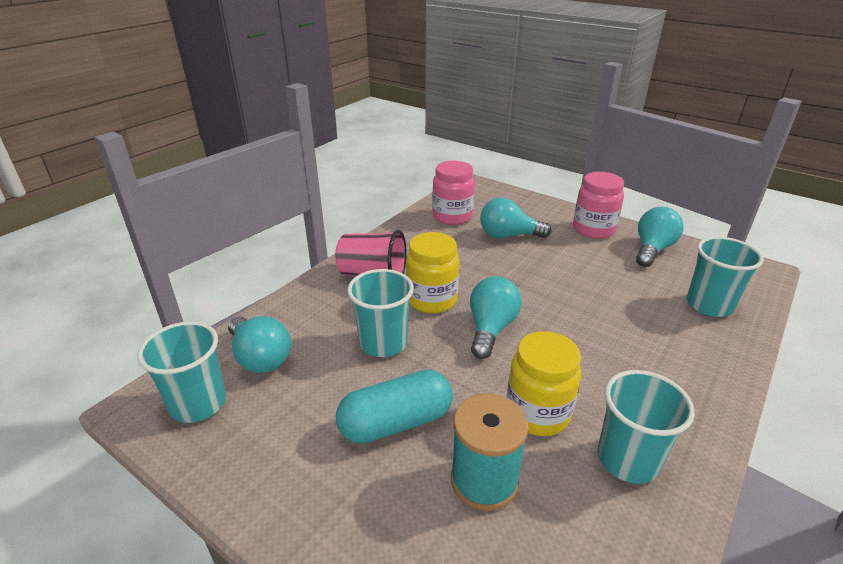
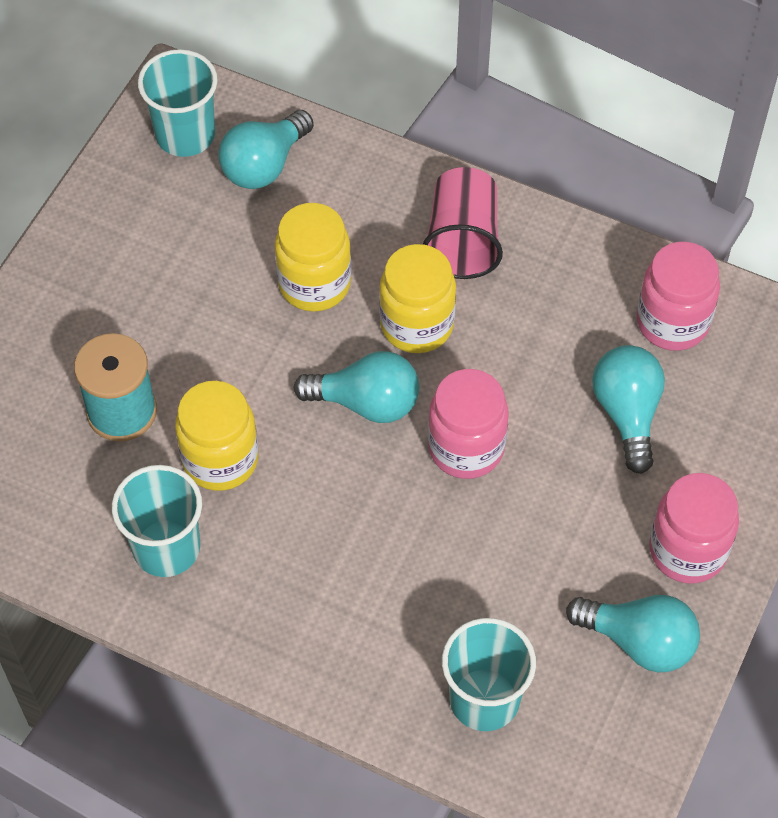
camera: 80 degrees right, 25 degrees up
(383, 342) = (314, 284): turquoise cup -> yellow jar
(396, 422) = (186, 321): turquoise capsule -> none
(529, 291) = (466, 448): none -> pink jar

